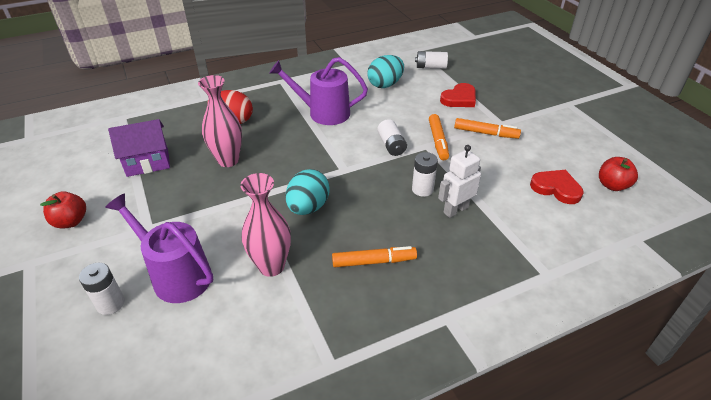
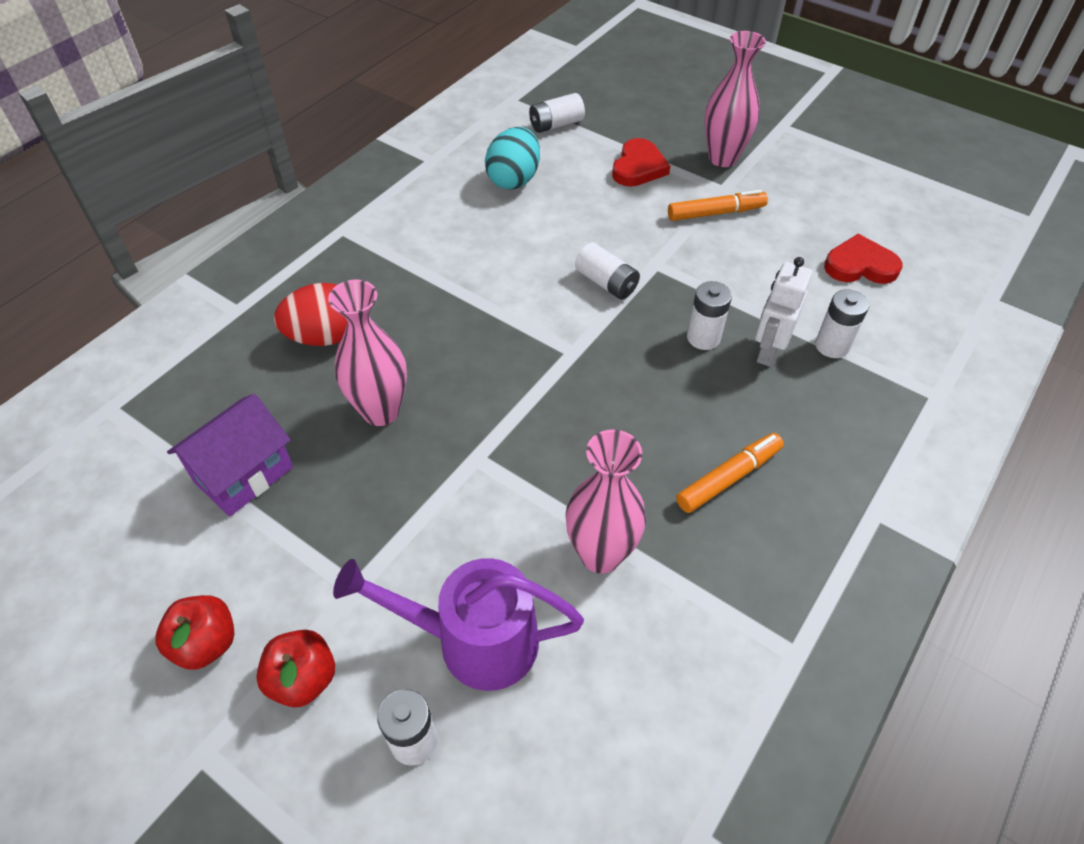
camera: 30 degrees left, 10 degrees up
(308, 207) = (573, 436): turquoise egg -> none
(323, 113) = (460, 265): purple watering can -> none
(438, 141) = (664, 250): orange marker -> none
(499, 222) = (832, 346): none -> white battery
(514, 109) = (722, 158): none -> pink vase
(612, 185) = (917, 234): red apple -> red apple (303, 679)

